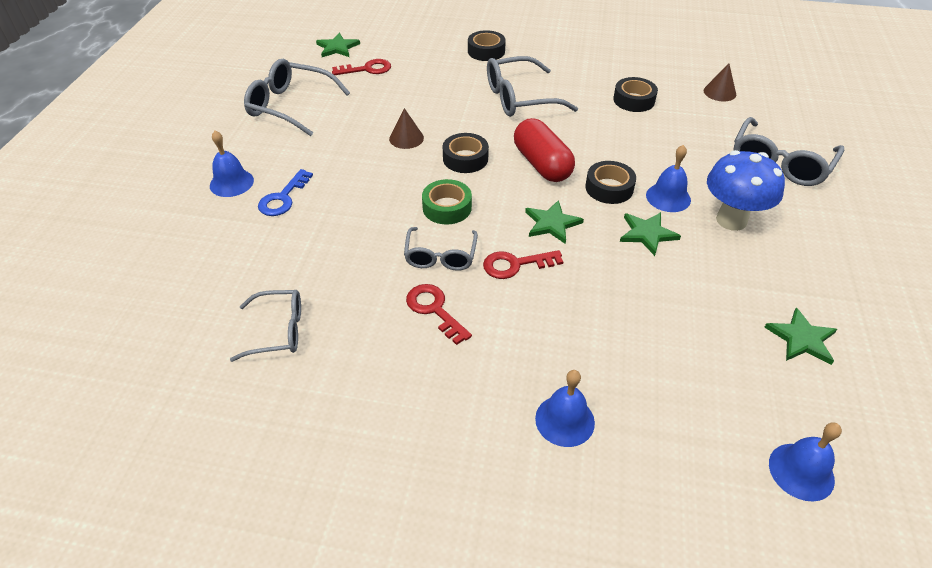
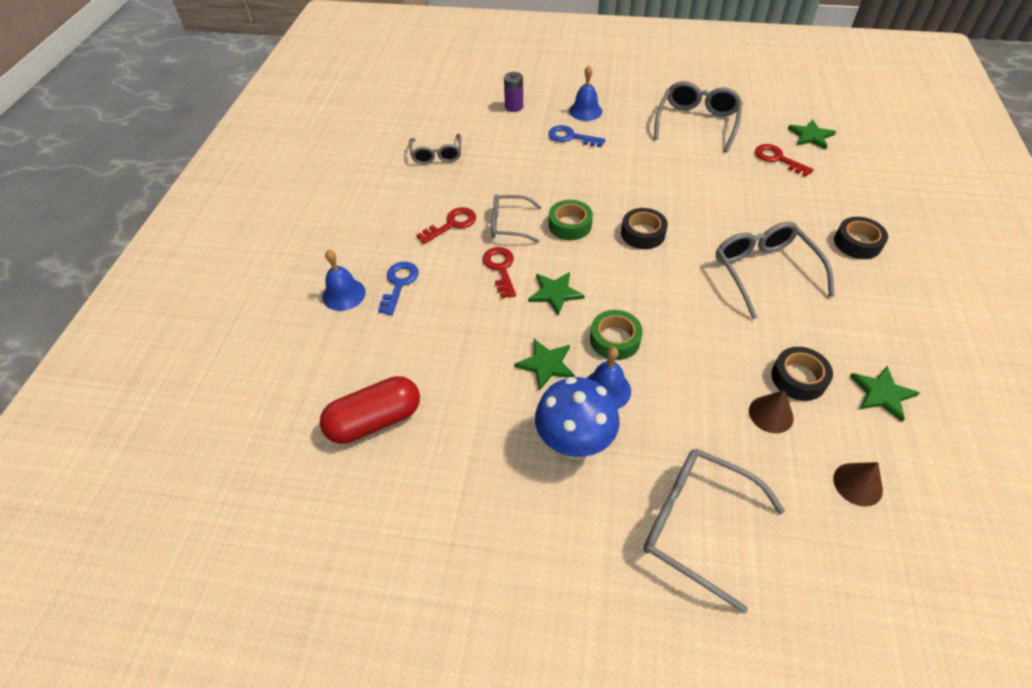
camera: 90 degrees right, 5 degrees up
(191, 247) = (514, 107): none -> purple battery
(367, 69) = (777, 159): red key -> red key turned 150 degrees clockwise
(406, 138) = (666, 194): brown cone -> brown cone (771, 414)
(542, 164) = (645, 288): red capsule -> red capsule (375, 420)
(543, 359) = (399, 284): none -> blue key
(609, 188) = (615, 339): black tape -> green tape
(801, 338) = (403, 471): green star -> green star (882, 394)
(801, 471) = (272, 434): blue bell -> none

